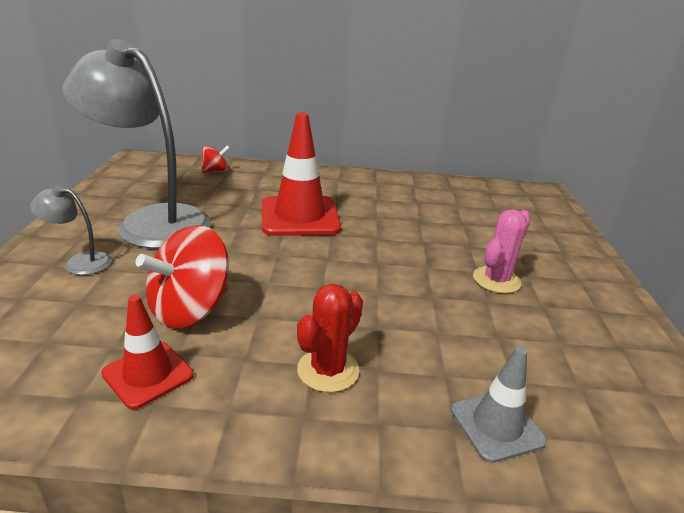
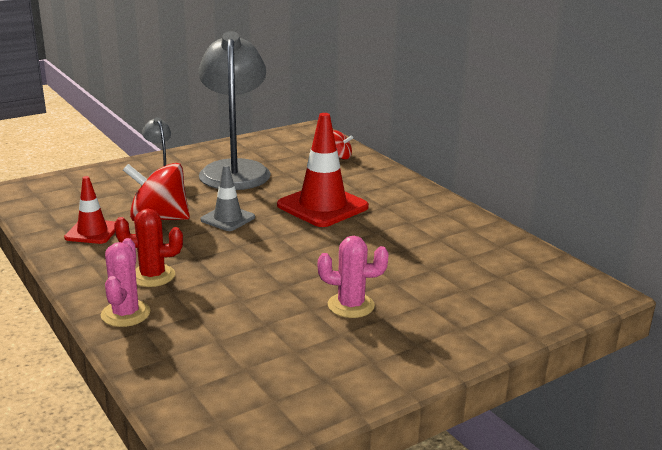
camera: 55 degrees right, 5 degrees down
(403, 430) = (125, 314): none -> pink cactus
(496, 425) = (162, 343): grey traffic cone -> grey traffic cone (227, 219)

